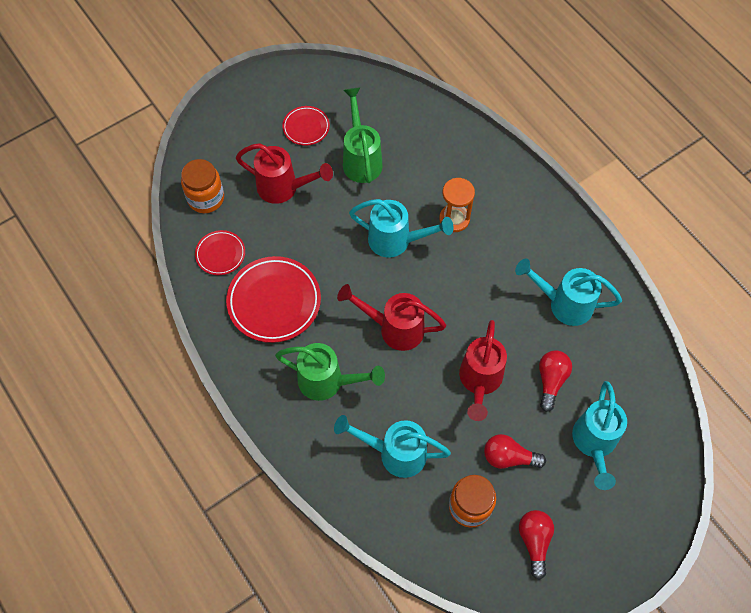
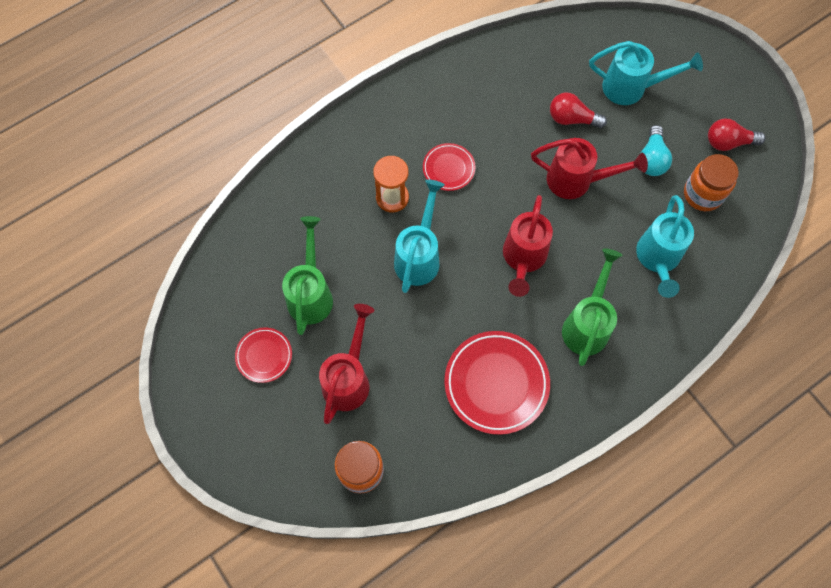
camera: 90 degrees left, 5 degrees up
(220, 254) = (437, 447): red plate -> red plate (448, 168)
(361, 158) = (311, 293): green watering can -> green watering can turned 105 degrees clockwise
(508, 457) = (652, 159): red light bulb -> turquoise light bulb
(563, 303) = (489, 102): turquoise watering can -> none

